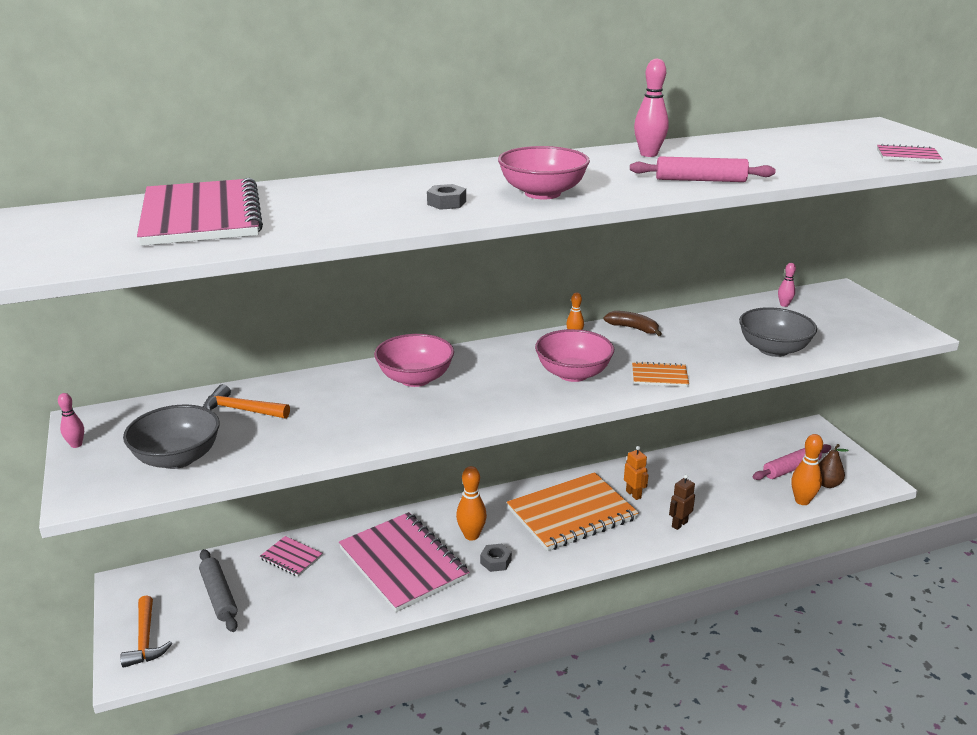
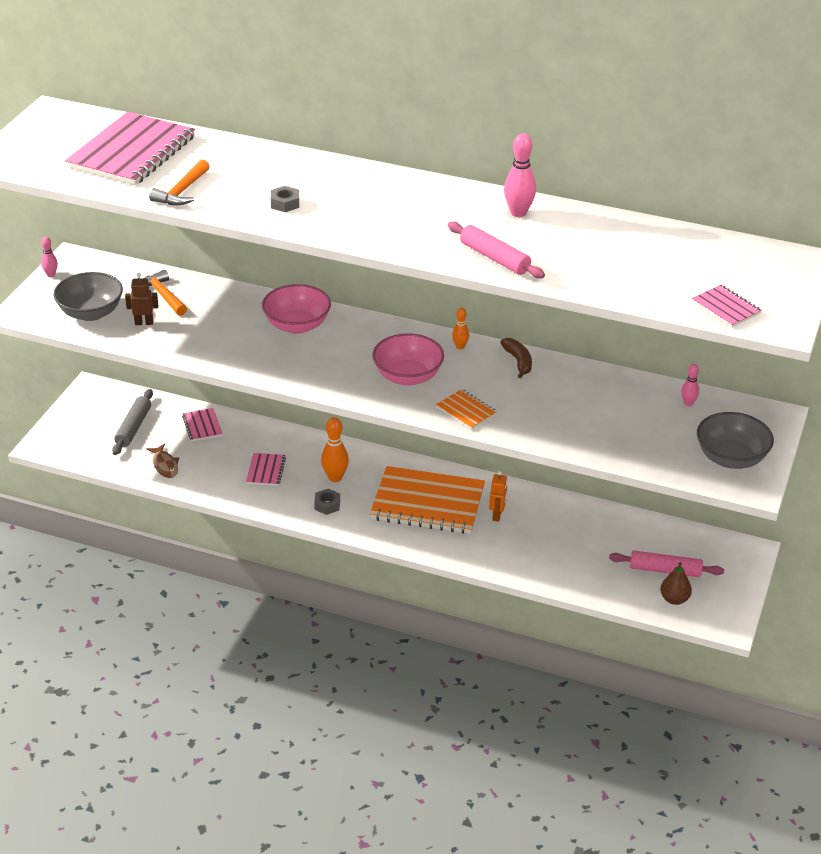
camera: 40 degrees right, 10 degrees up
(145, 639) = (68, 432): orange hammer -> orange hammer (182, 191)
(297, 613) = (165, 465): none -> brown fish
(403, 563) = (266, 470): pink notebook -> pink notebook, size x0.44
(542, 193) = (360, 221): pink bowl -> none
(679, 524) = (497, 557): brown robot -> brown robot (144, 323)
(773, 349) = (596, 436): grey bowl -> grey bowl (731, 458)
(802, 501) = (628, 598): orange bowling pin -> none

